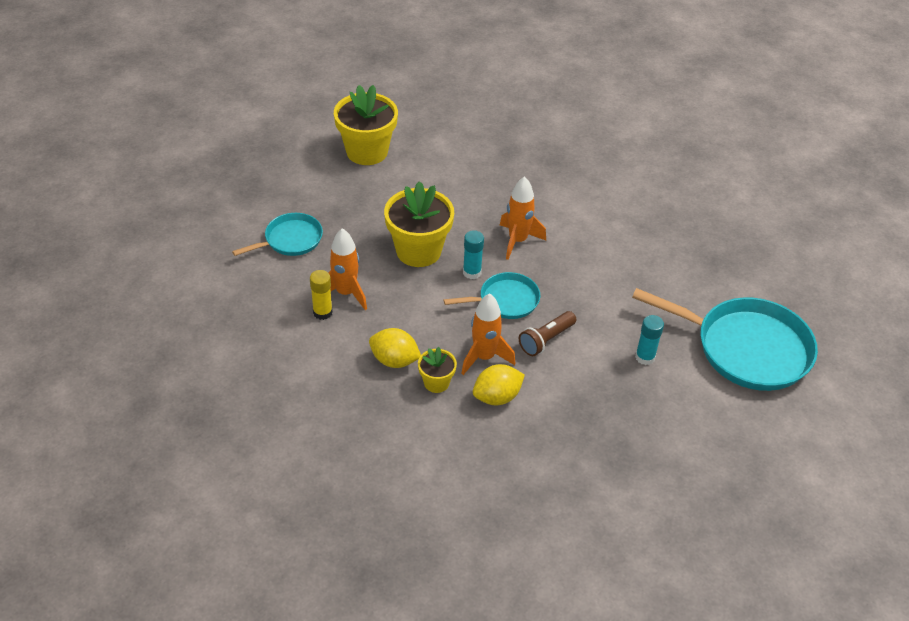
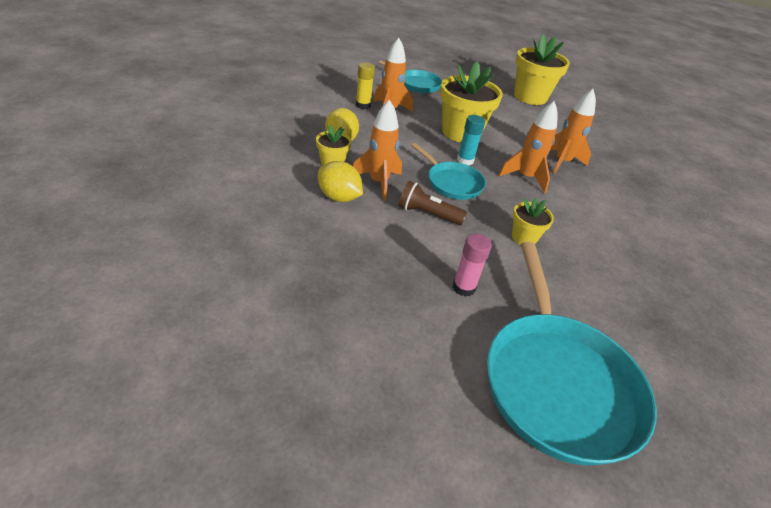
camera: 60 degrees right, 5 degrees down
(503, 199) = (561, 162): none -> orange rocket
(601, 288) = (524, 237): none -> yellow flower pot
(645, 357) = (464, 287): turquoise glue stick -> pink glue stick

